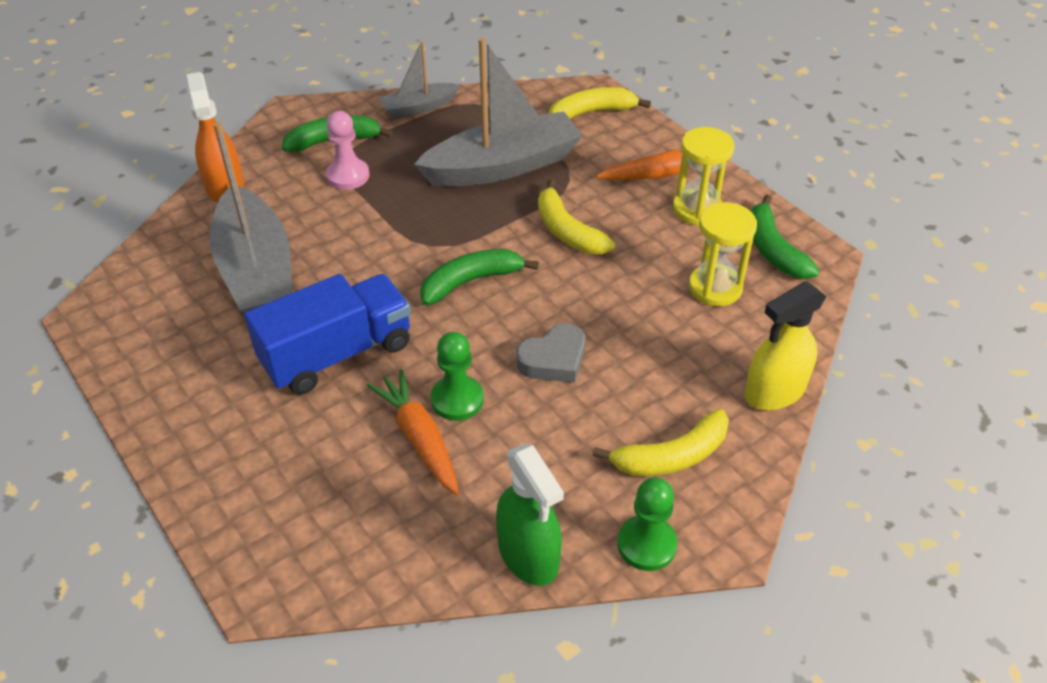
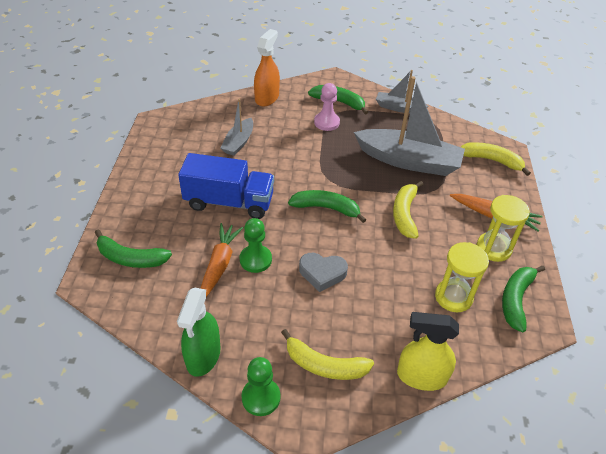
camera: 40 degrees right, 0 degrees up
(256, 270) = (238, 142): grey boat -> grey boat, size x0.52
(286, 516) = (130, 258): none -> green banana

